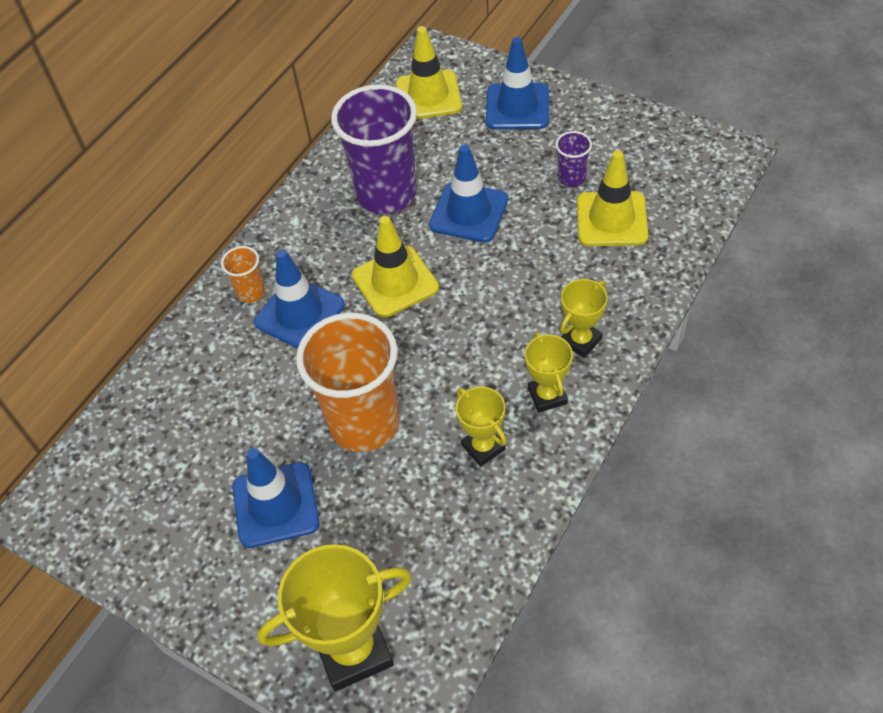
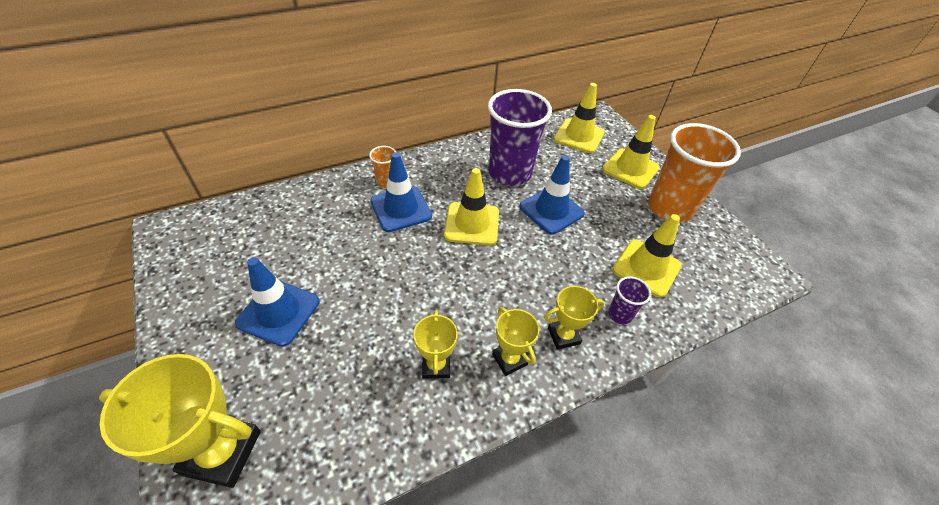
camera: 25 degrees right, 5 degrees down
(364, 423) = (376, 297): orange cup -> orange cup (670, 208)
(517, 107) = (630, 168): blue traffic cone -> yellow traffic cone
(547, 396) = (509, 359): yellow trophy -> yellow trophy turned 45 degrees counterclockwise
(572, 178) = (636, 227): purple cup -> purple cup (619, 314)

